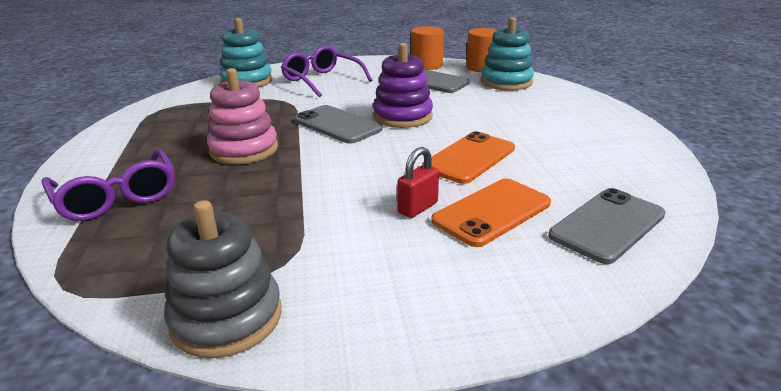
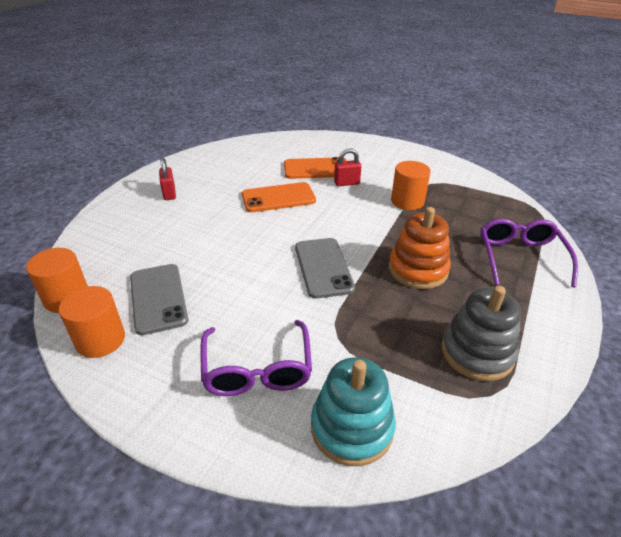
camera: 145 degrees left, 10 degrees up
(226, 318) = (462, 174): grey stacking toy -> grey stacking toy (477, 352)
(244, 150) = (418, 269): pink stacking toy -> orange stacking toy
(303, 214) = (407, 201): none -> orange cylinder
(402, 116) = (262, 254): purple stacking toy -> none
(506, 82) = (105, 259): turquoise stacking toy -> none
(576, 123) = (169, 194): none -> red padlock
(607, 225) = (280, 148): grey phone -> none

